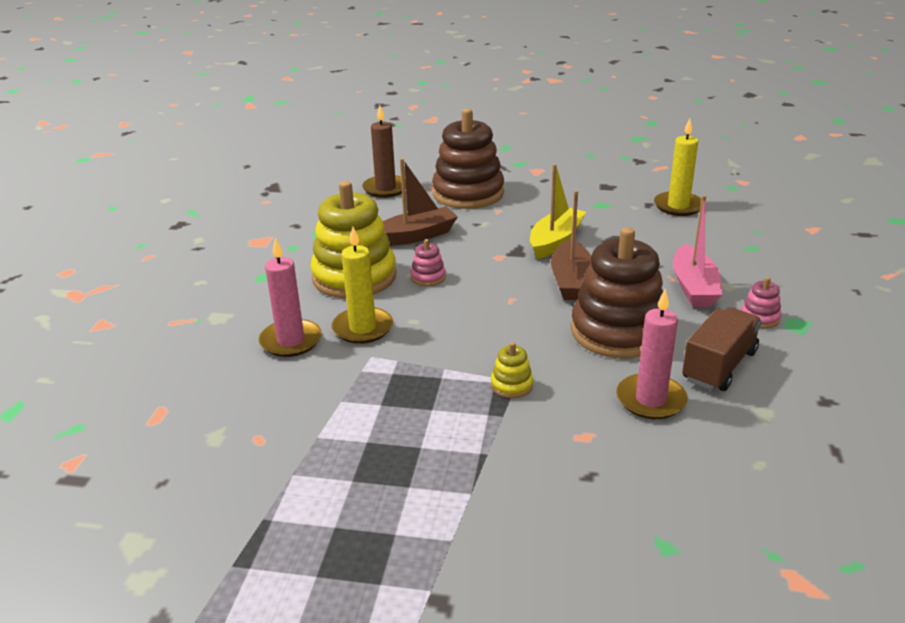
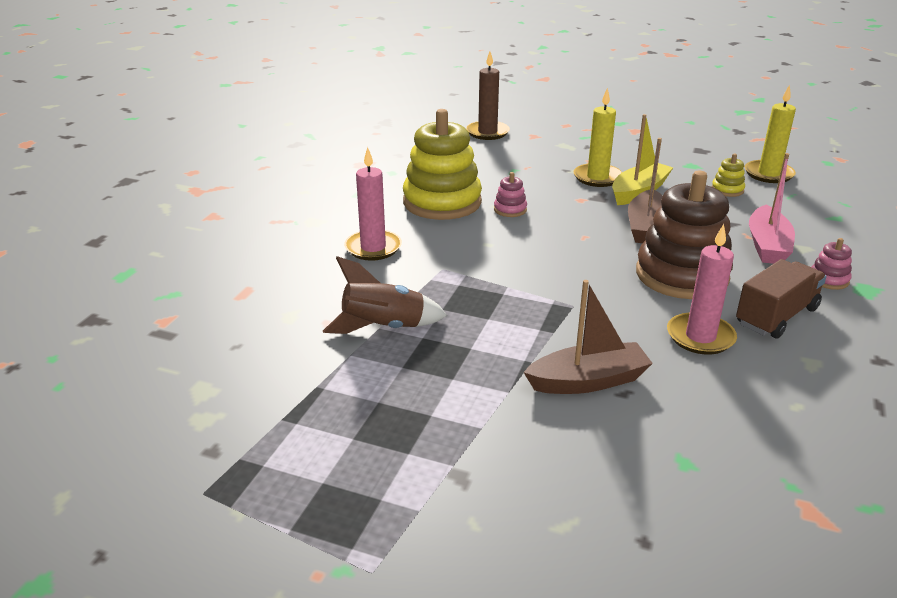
camera: 10 degrees right, 0 degrees up
(322, 436) = (383, 327): none -> brown rocket
(362, 328) = (440, 245): yellow candle -> yellow candle (597, 177)
(415, 236) = (506, 174): brown boat -> brown boat (588, 381)
(468, 193) = (564, 144): brown stacking toy -> none
(511, 385) = (568, 308): yellow stacking toy -> yellow stacking toy (727, 190)

